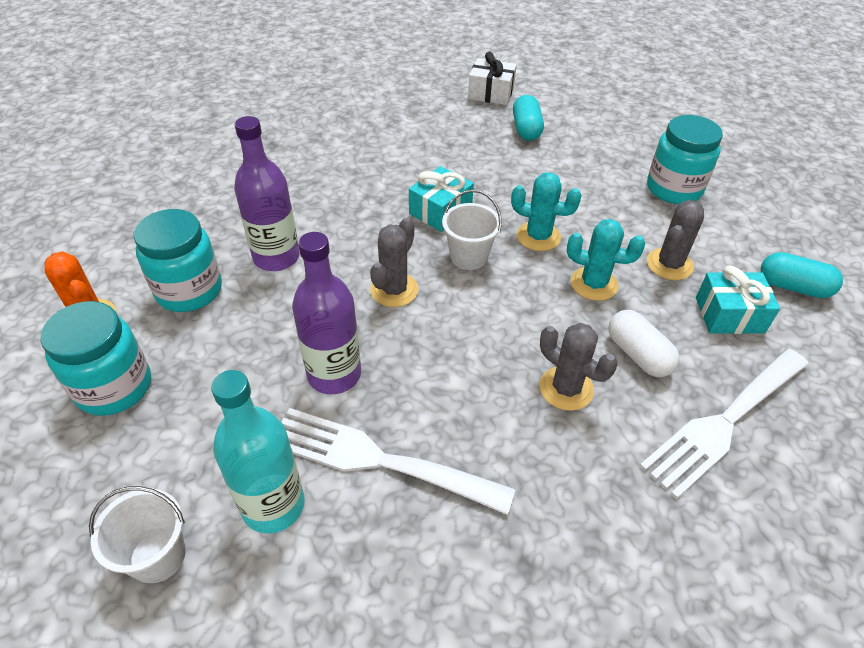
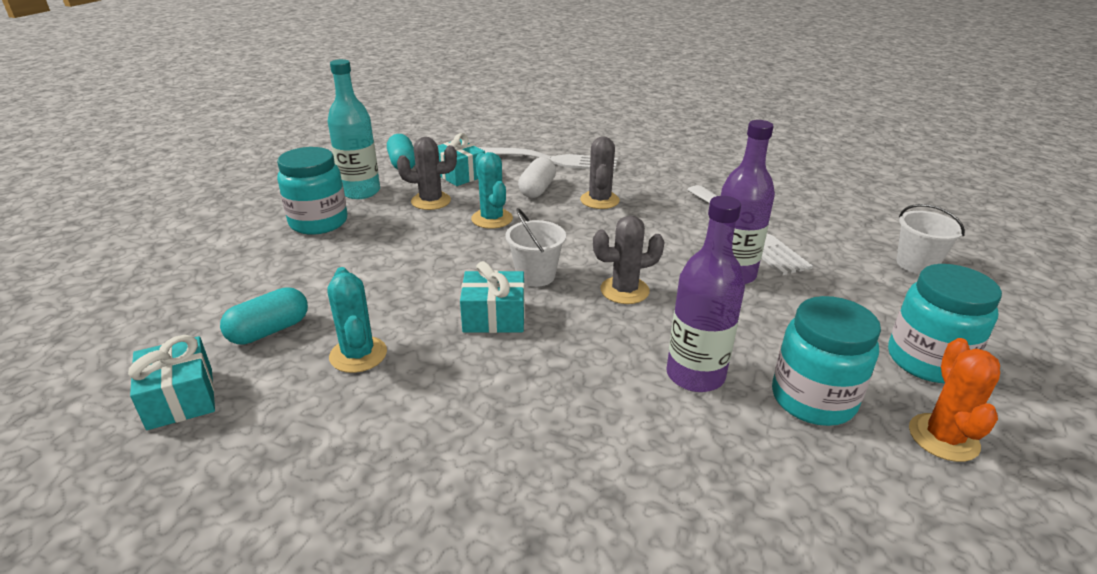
camera: 130 degrees left, 15 degrees down
(273, 505) = (828, 247): turquoise bottle -> turquoise bottle (360, 192)
(491, 93) = (180, 398): white gift -> turquoise gift
(538, 236) = (465, 256): turquoise cactus -> turquoise cactus (358, 355)

